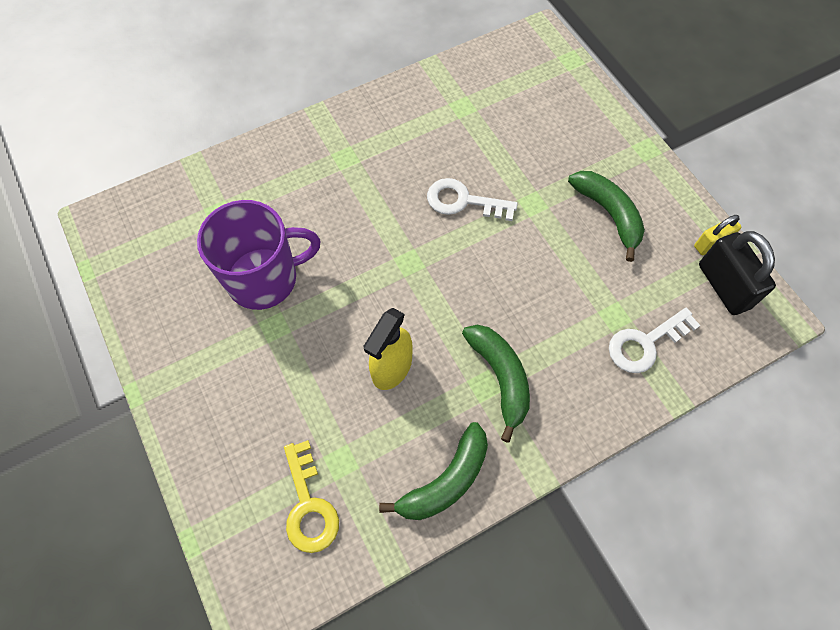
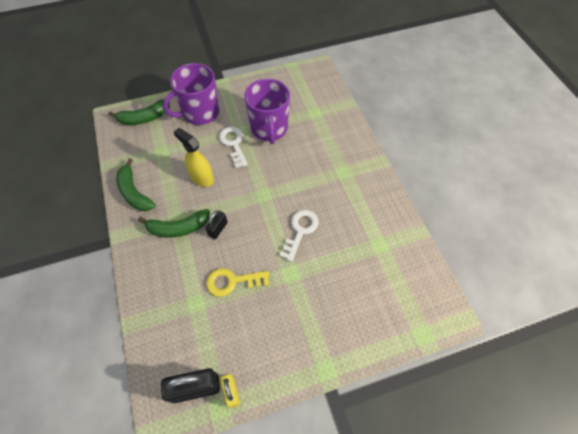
camera: 100 degrees right, 5 degrees down
(231, 414) = (200, 113): none -> purple mug
(308, 505) = (146, 137): yellow key -> yellow key (232, 281)
(487, 315) = (218, 229): none -> black padlock
(608, 214) = (272, 322): green banana -> green banana (144, 118)
(645, 343) = (171, 316): white key -> white key (233, 144)

